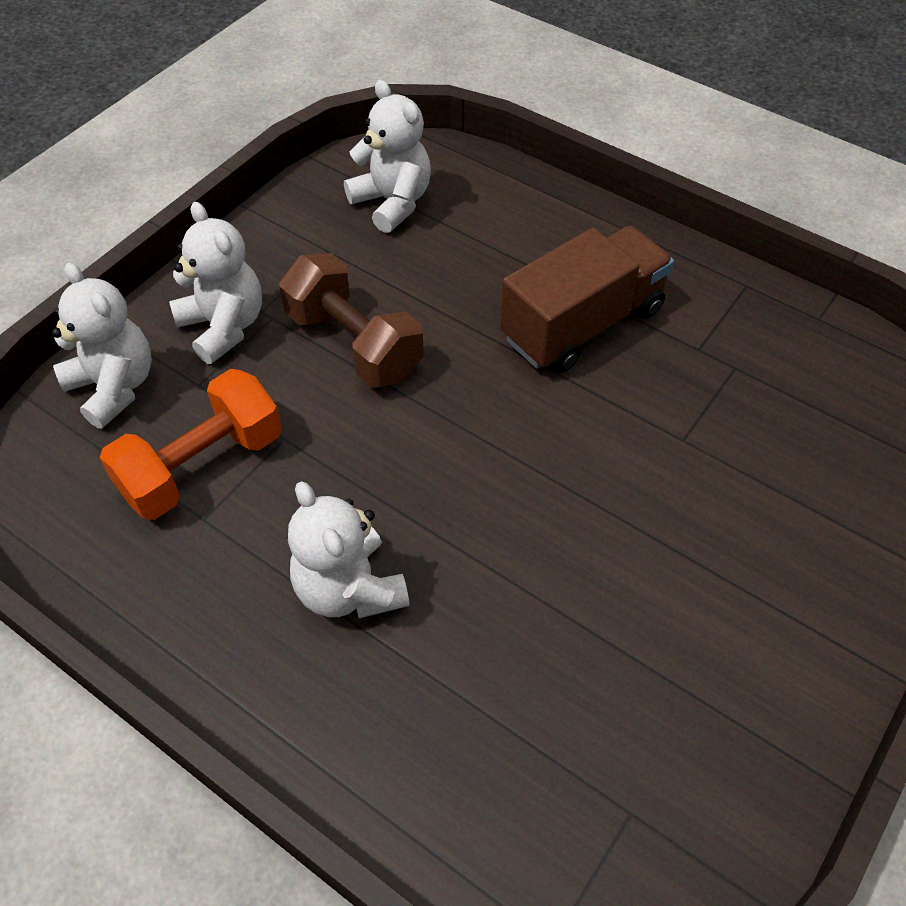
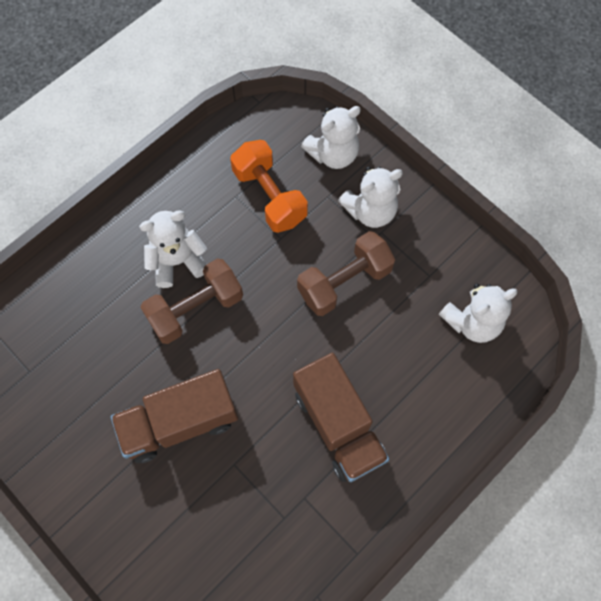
camera: 100 degrees right, 15 degrees up
(438, 540) = (195, 309): none -> brown dumbbell
(644, 524) = (179, 422): none -> brown truck

